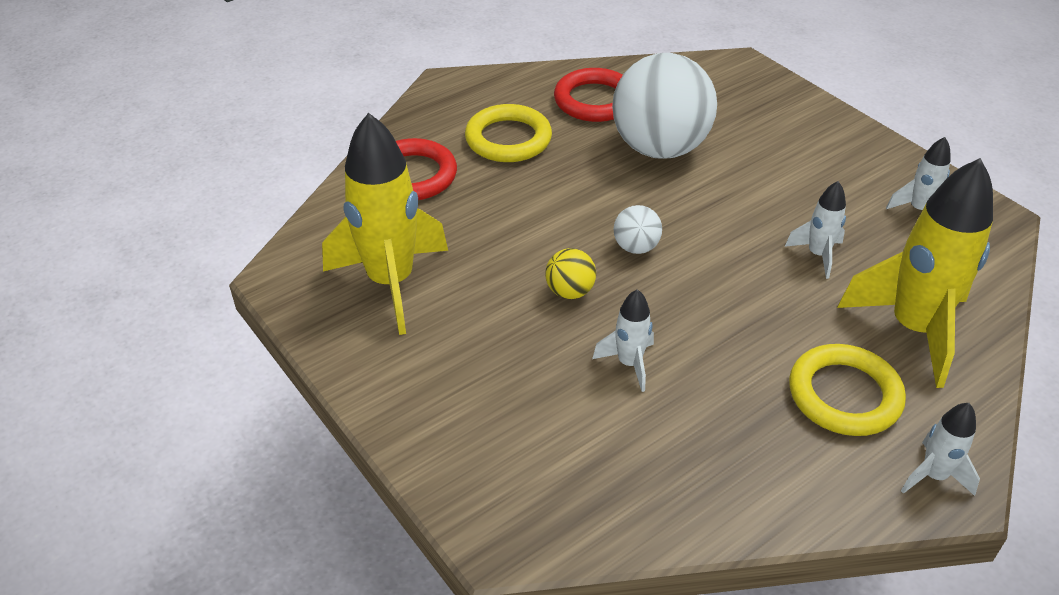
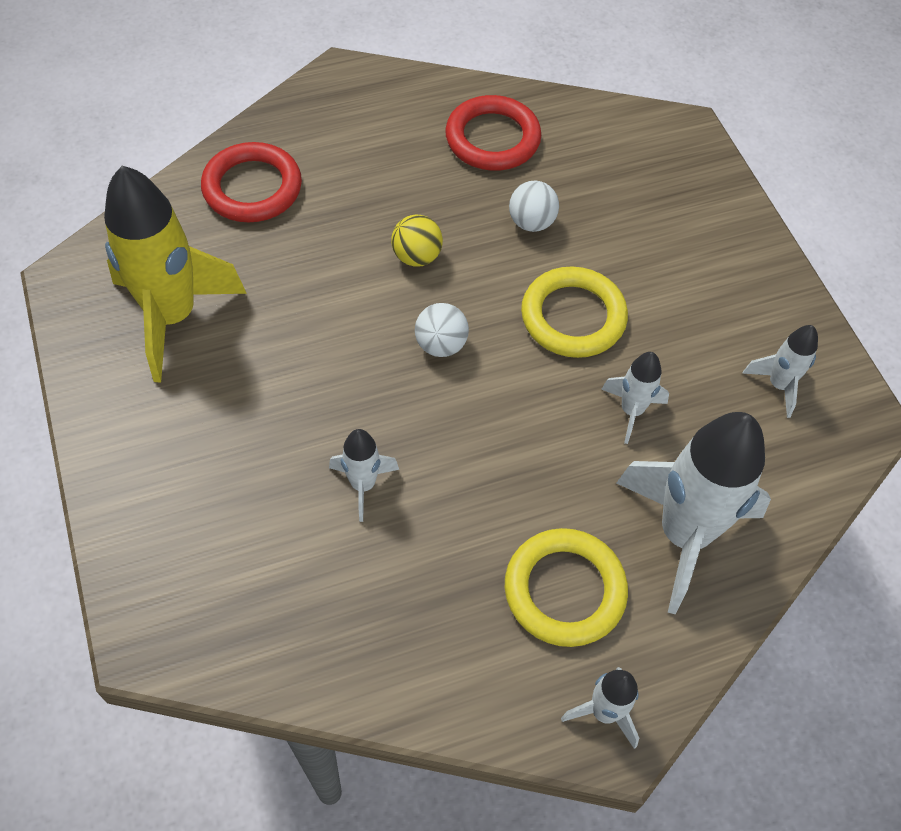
camera: 15 degrees right, 15 degrees up
(508, 139) = (374, 166): yellow ring -> yellow ring (573, 317)
(570, 291) = (345, 380): yellow ball -> yellow ball (417, 256)
(659, 148) = (531, 222): white ball -> white ball, size x0.43
(913, 329) = (683, 534): yellow rocket -> white rocket

